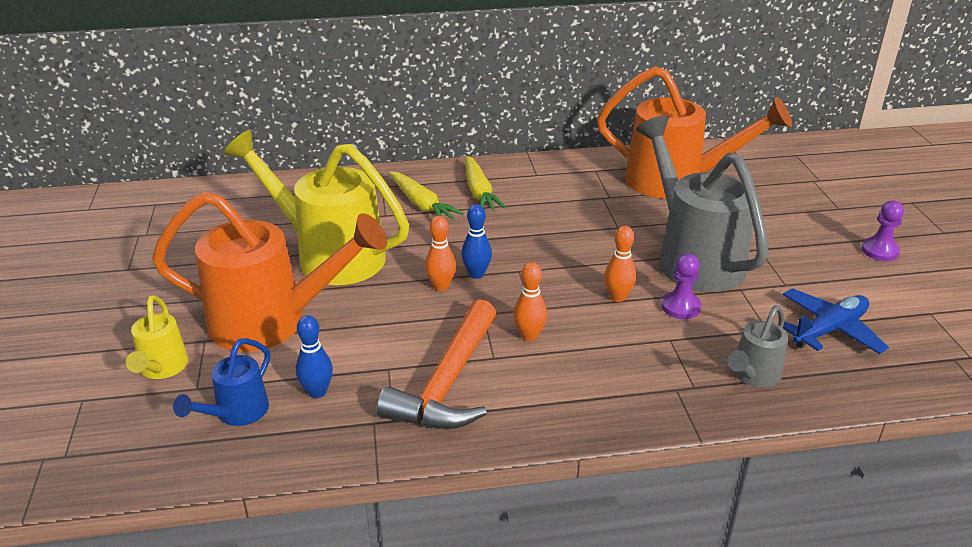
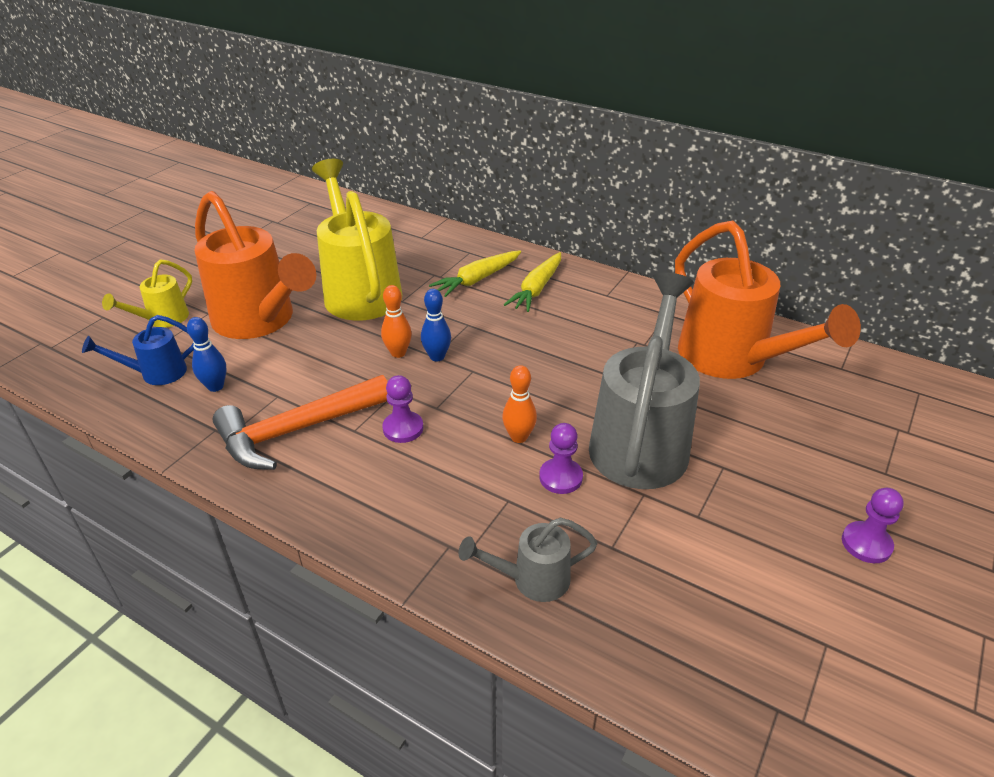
camera: 40 degrees right, 5 degrees up
(421, 204) = (478, 279): yellow carrot -> yellow carrot turned 45 degrees clockwise
(529, 336) = (403, 428): orange bowling pin -> purple pawn
(829, 330) = (676, 587): blue plane -> none

